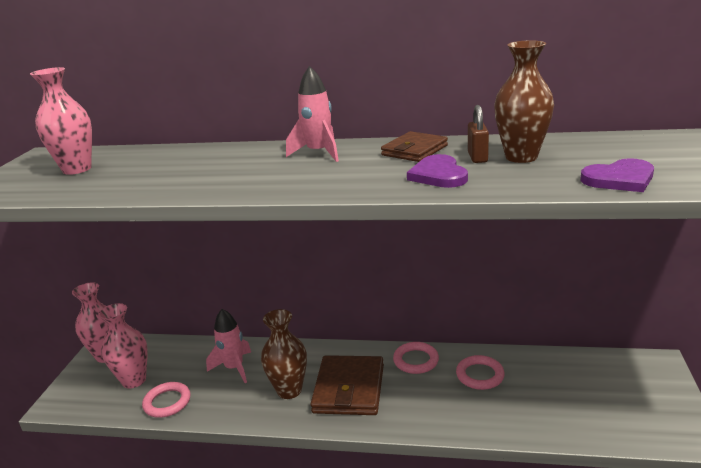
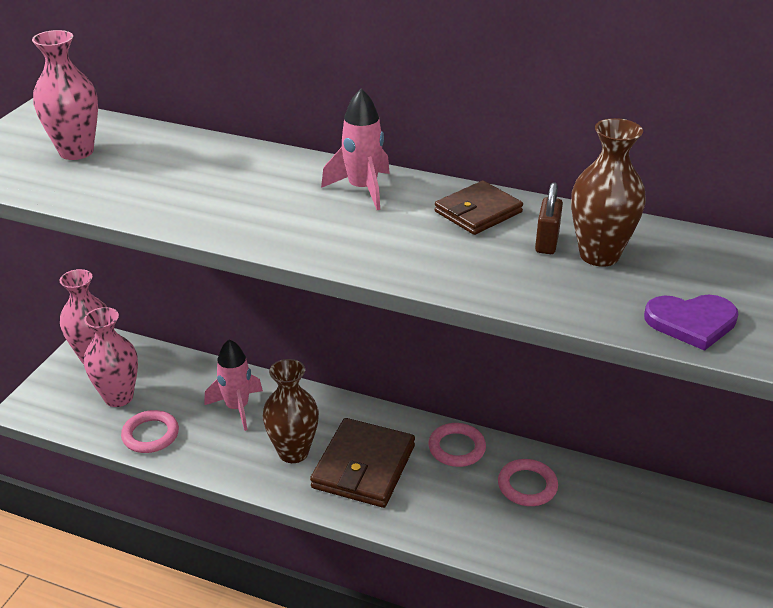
camera: 10 degrees right, 10 degrees up
(438, 175) = (485, 263): purple heart -> none

